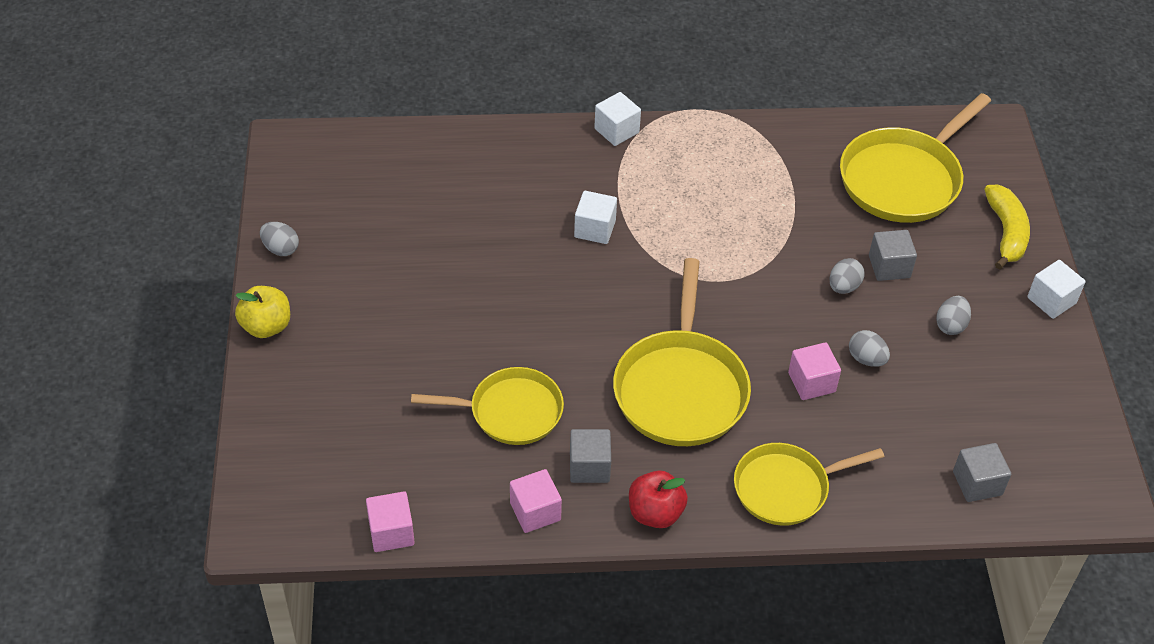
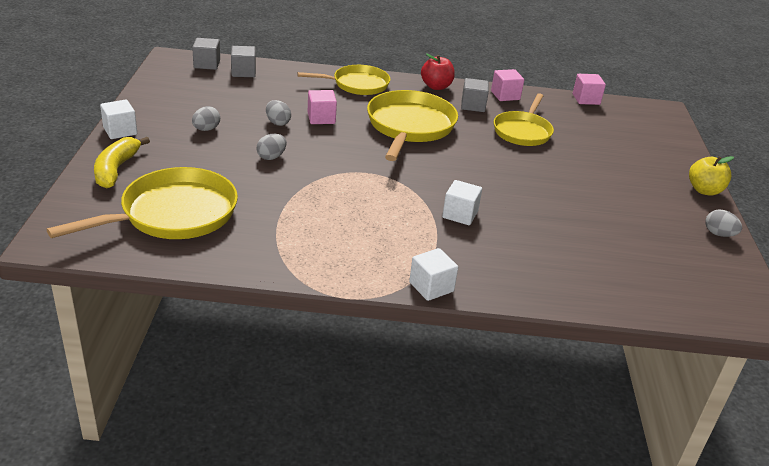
camera: 175 degrees left, 15 degrees down
(510, 411) = (522, 131): yellow pan -> yellow pan turned 75 degrees counterclockwise
(889, 267) = (228, 163): grey cube -> grey cube (207, 64)

